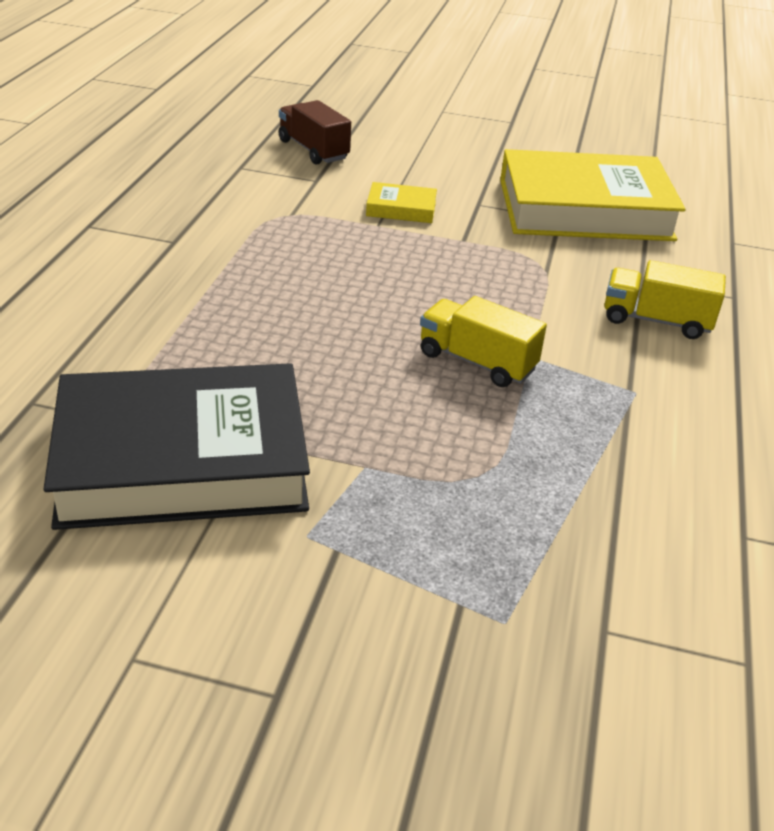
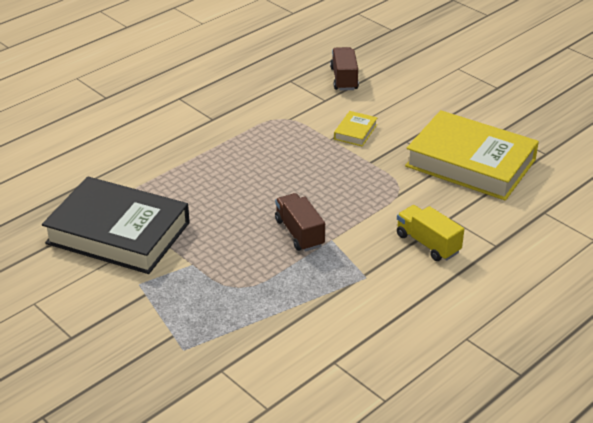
camera: 35 degrees right, 0 degrees up
(401, 208) = (355, 132): yellow book -> yellow book turned 75 degrees clockwise
(477, 362) = (299, 233): yellow truck -> brown truck

